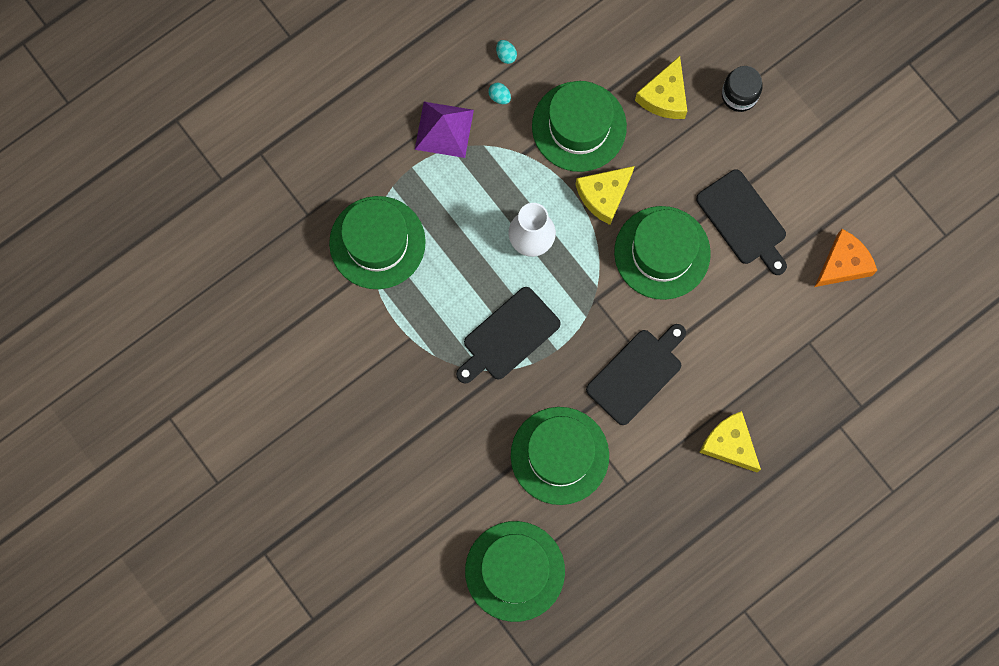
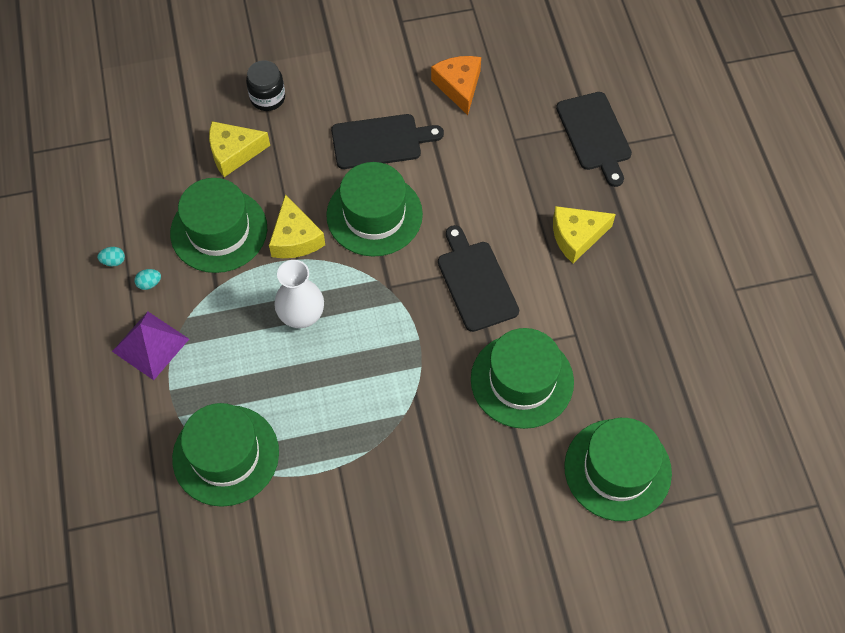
camera: 65 degrees left, 15 degrees down
(508, 336) = (384, 376): black cutting board -> black cutting board (594, 135)
(664, 96) = (234, 153): yellow cheese -> yellow cheese turned 120 degrees clockwise

